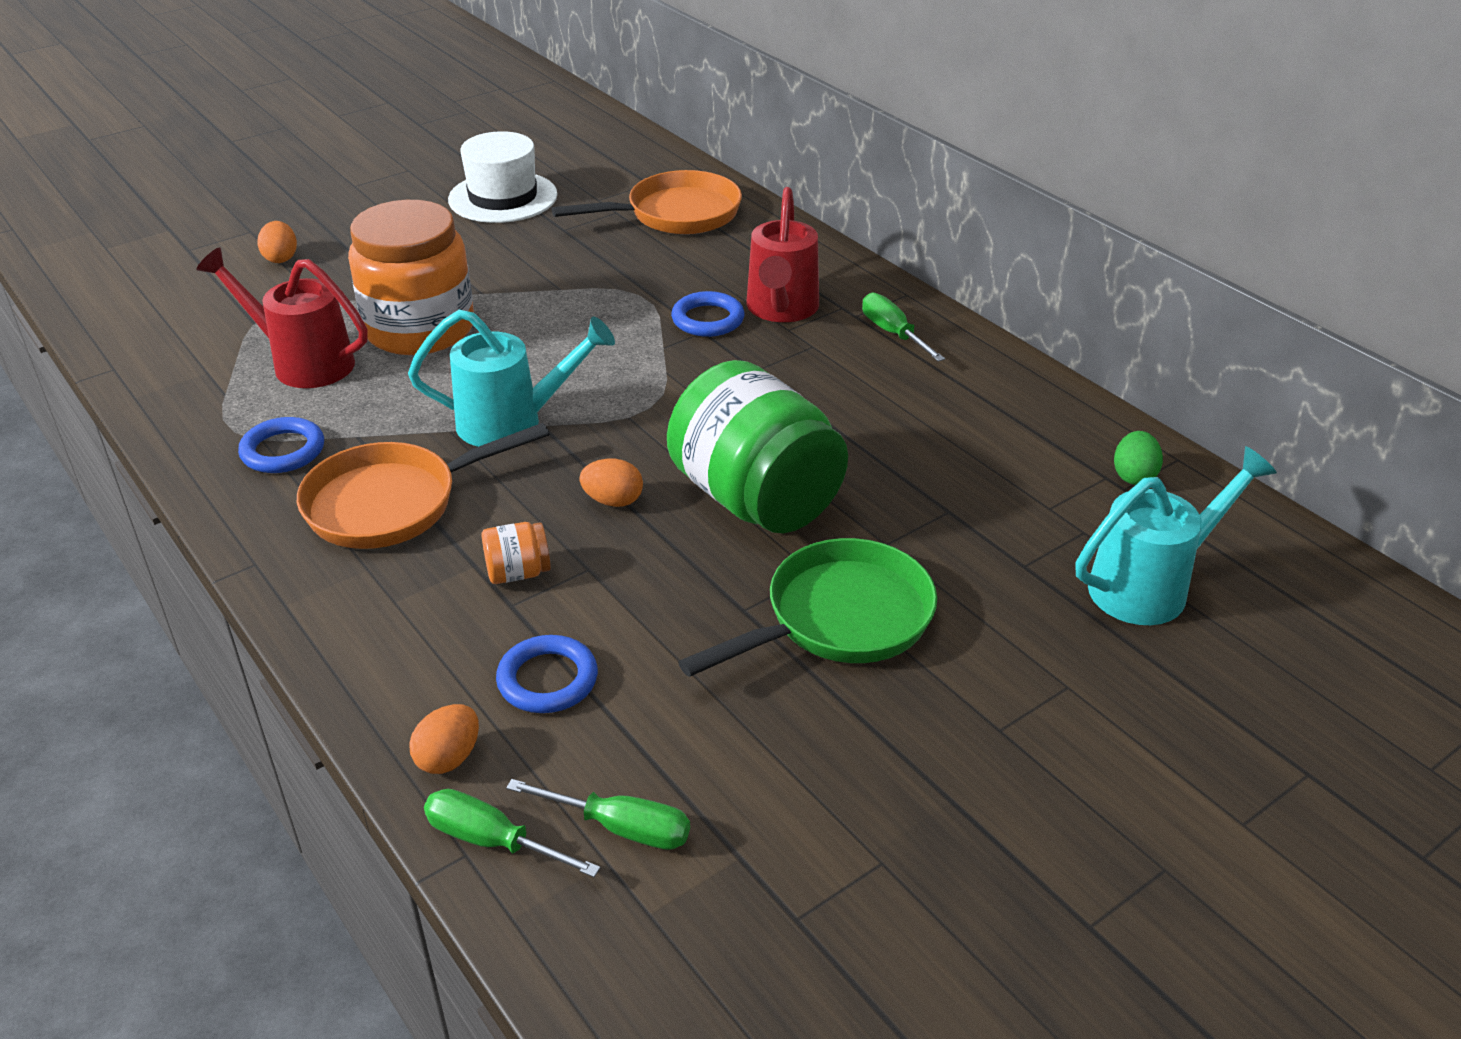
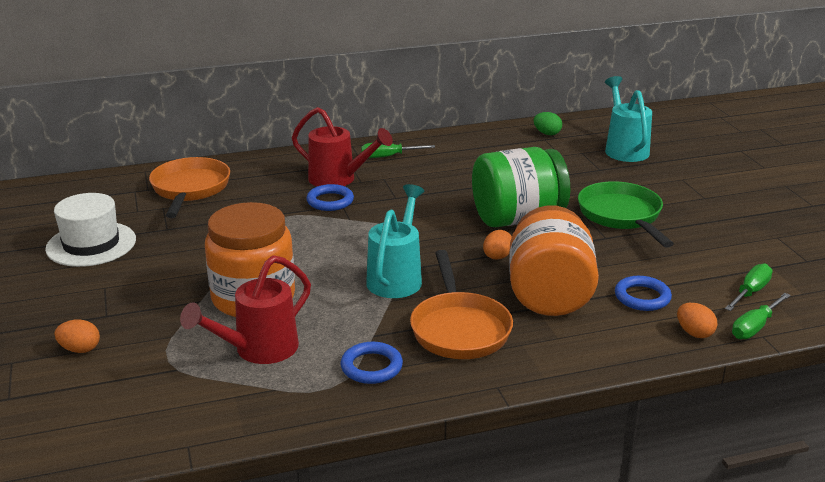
camera: 70 degrees left, 10 degrees down
(518, 573) = (549, 294): orange jar -> orange jar, size x2.48

